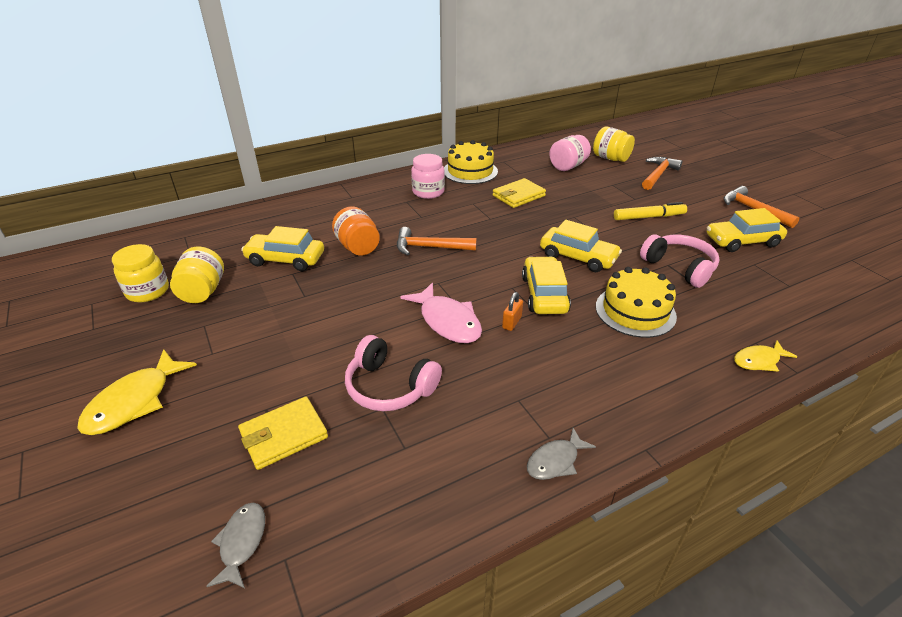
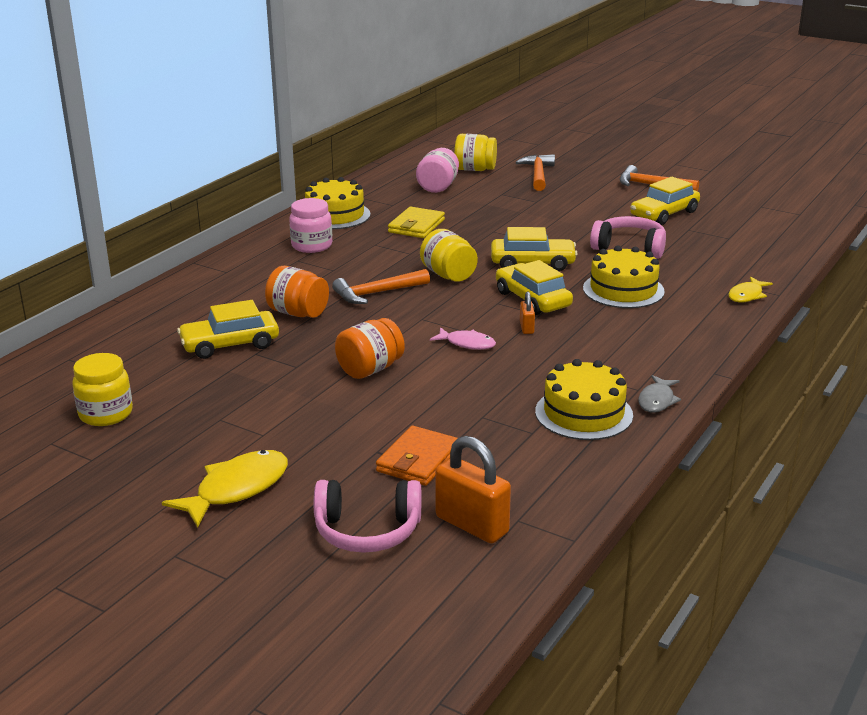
camera: 30 degrees left, 10 degrees down
(134, 401) = (236, 489): yellow fish -> yellow fish turned 135 degrees counterclockwise
(203, 291) = (174, 395): yellow jar -> yellow jar (448, 275)
(242, 542) = (472, 525): grey fish -> orange padlock
(284, 435) = (418, 460): yellow wallet -> orange wallet
(350, 319) = (370, 369): none -> orange jar
(389, 387) = (471, 402): pink headphones -> pink headphones (367, 531)
(447, 321) = (467, 344): pink fish -> pink fish, size x0.60
(471, 445) = (583, 413): none -> yellow cake
(648, 217) = (564, 214): yellow marker -> none

